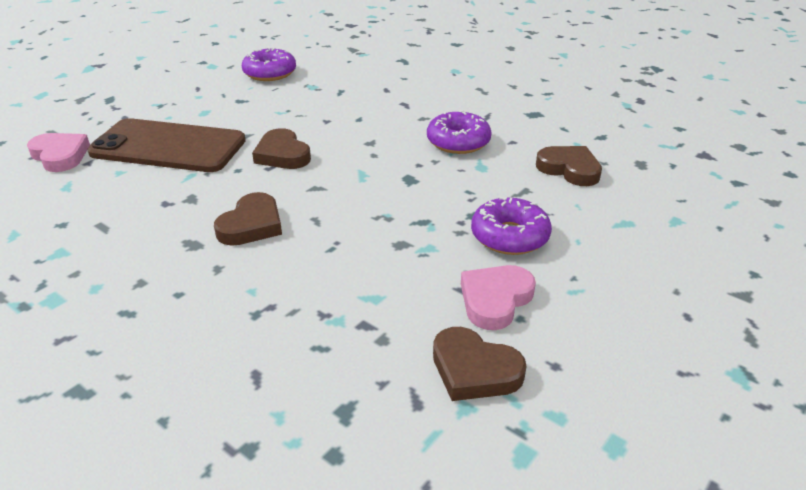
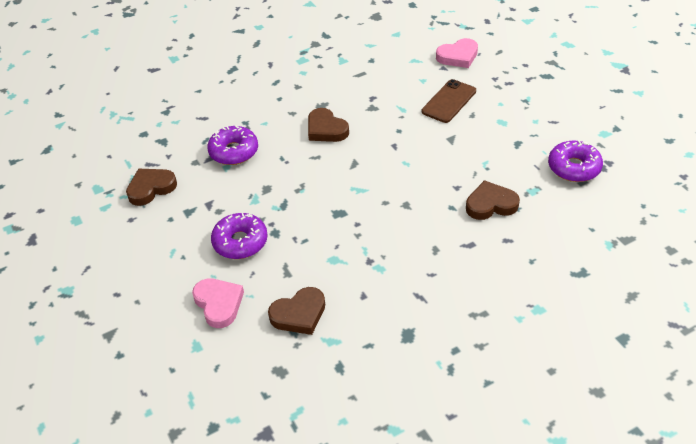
camera: 115 degrees right, 10 degrees up
(168, 147) = (449, 101): brown phone -> brown phone, size x0.59
(282, 155) = (409, 154): brown heart -> brown heart (490, 204)
(458, 142) = (380, 258): purple donut -> purple donut (234, 151)
(495, 300) = (190, 213): pink heart -> pink heart (219, 304)

